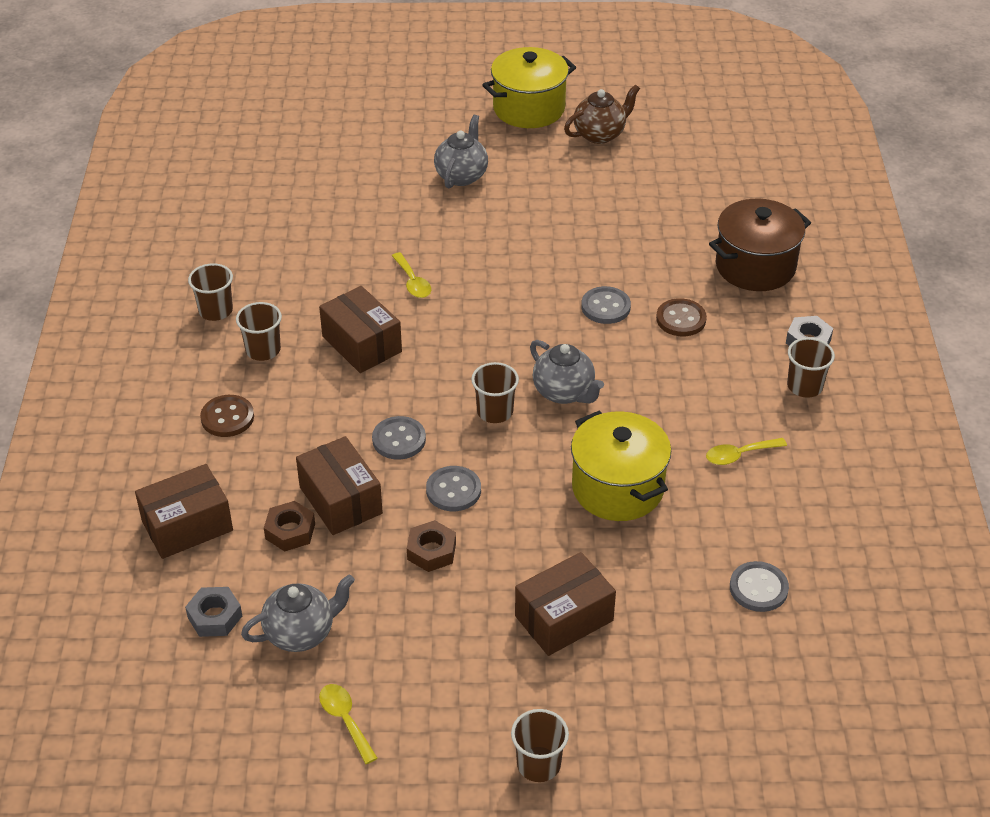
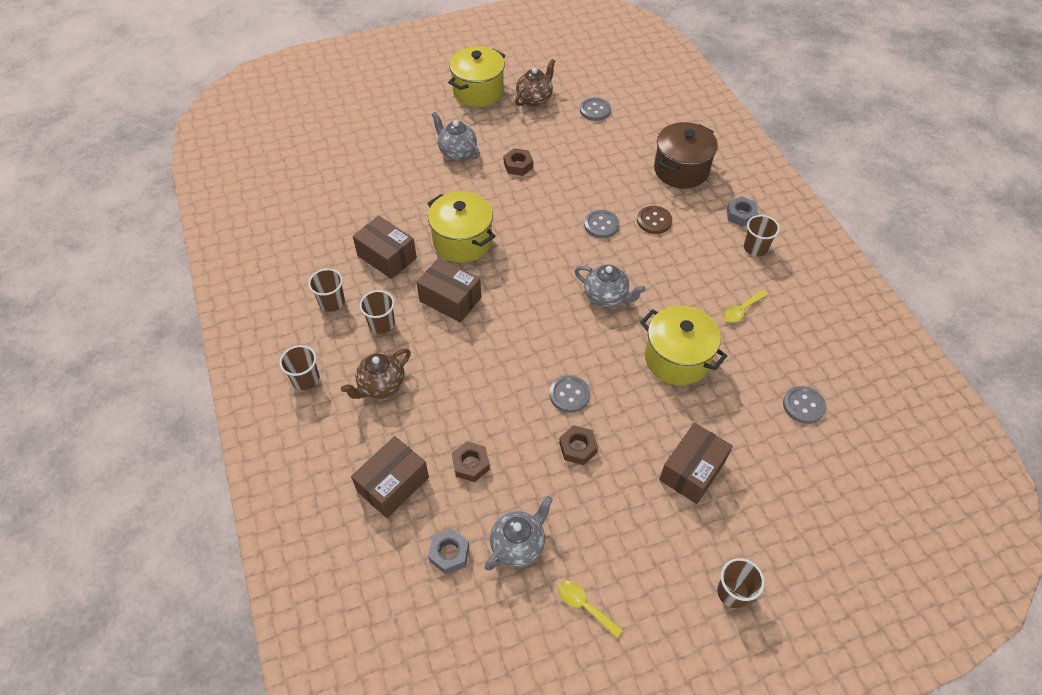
camera: 20 degrees left, 10 degrees up
(227, 417) = (381, 386): brown button -> brown teapot
(340, 500) = (495, 427): brown box -> brown box (387, 257)
(399, 439) = (512, 366): grey button -> grey button (595, 110)
(412, 282) = (462, 241): yellow spoon -> yellow pot
(461, 175) = (457, 152): grey teapot -> grey teapot turned 45 degrees counterclockwise
(495, 411) = (567, 325): brown cup -> brown cup (305, 379)
(533, 210) = (518, 165): none -> brown nut

